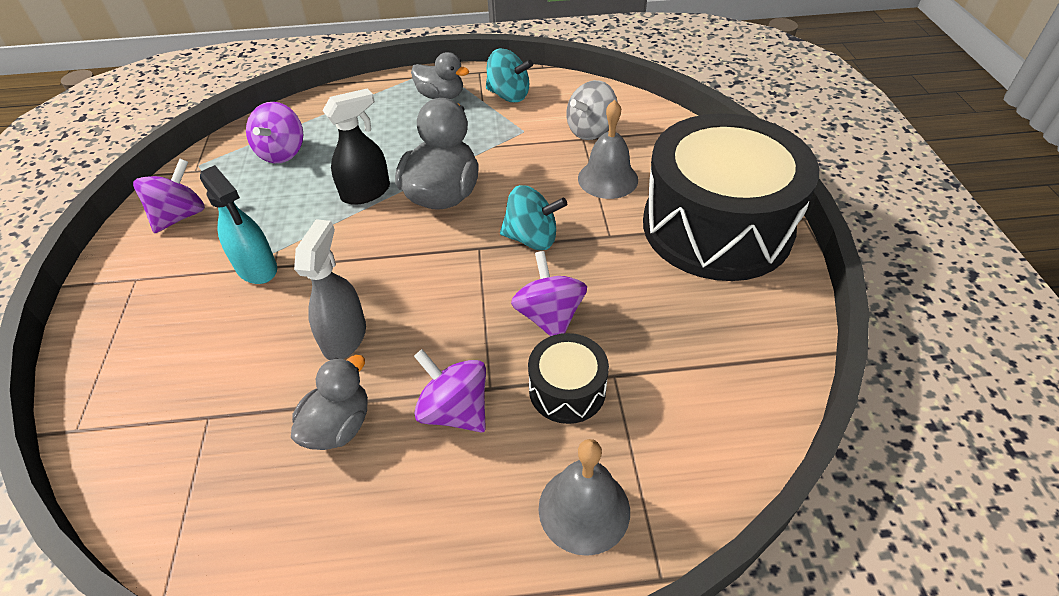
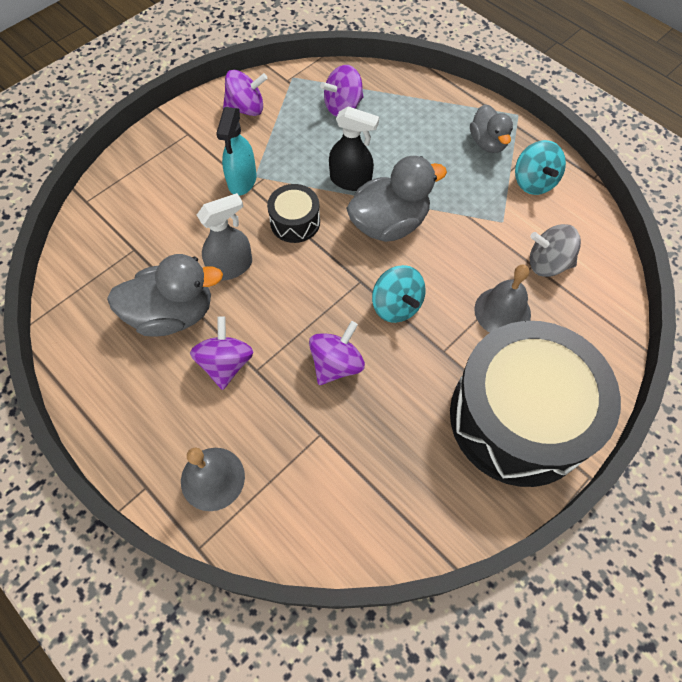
camera: 50 degrees right, 15 degrees up
(338, 426) = (173, 314): grey duck -> grey duck, size x1.60
(567, 390) = (287, 414): black drum -> black drum (295, 222)

